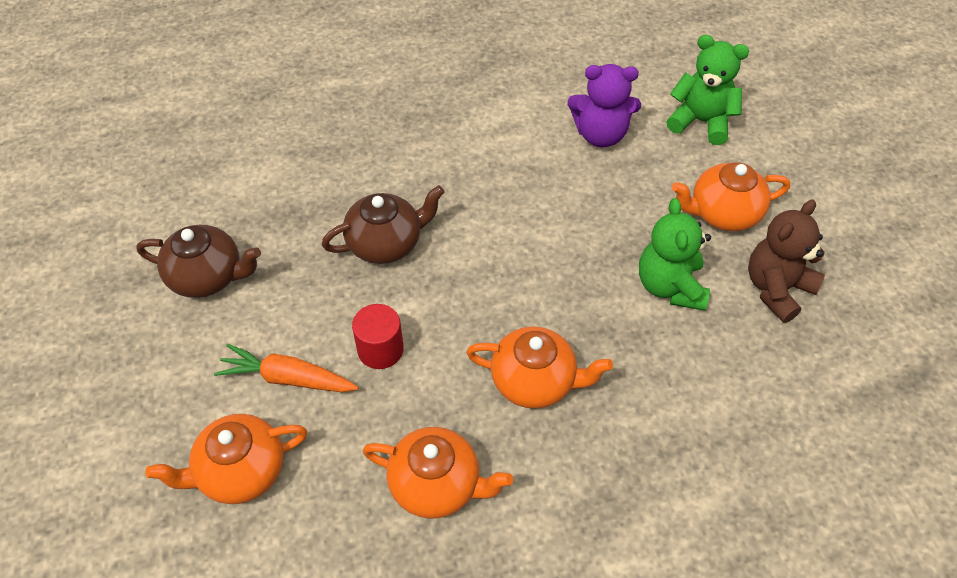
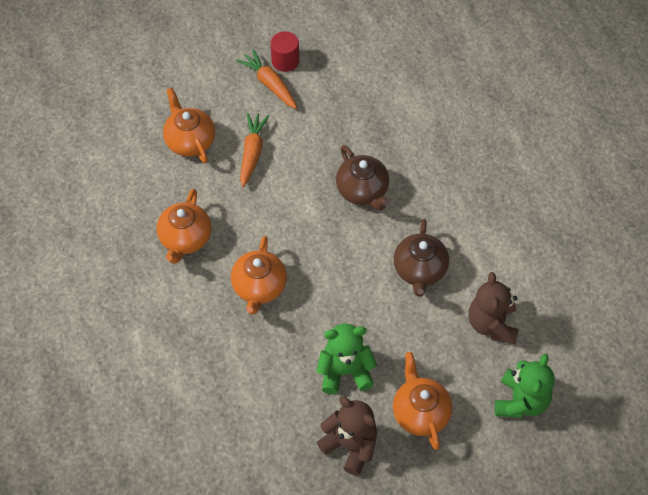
camera: 85 degrees right, 5 degrees up
(159, 346) = (269, 84): none -> orange carrot
(208, 277) = (323, 97): brown teapot -> brown teapot (420, 270)
(380, 349) = (276, 198): red cylinder -> red cylinder (285, 61)
(600, 134) = (492, 324): purple teddy bear -> brown teddy bear

